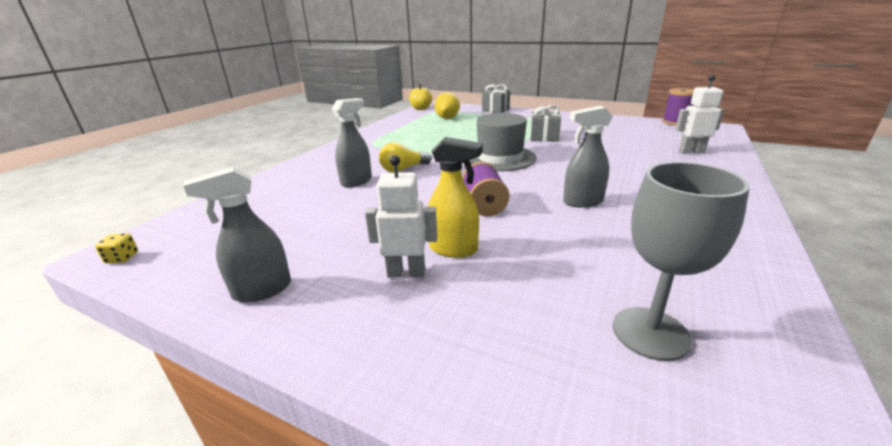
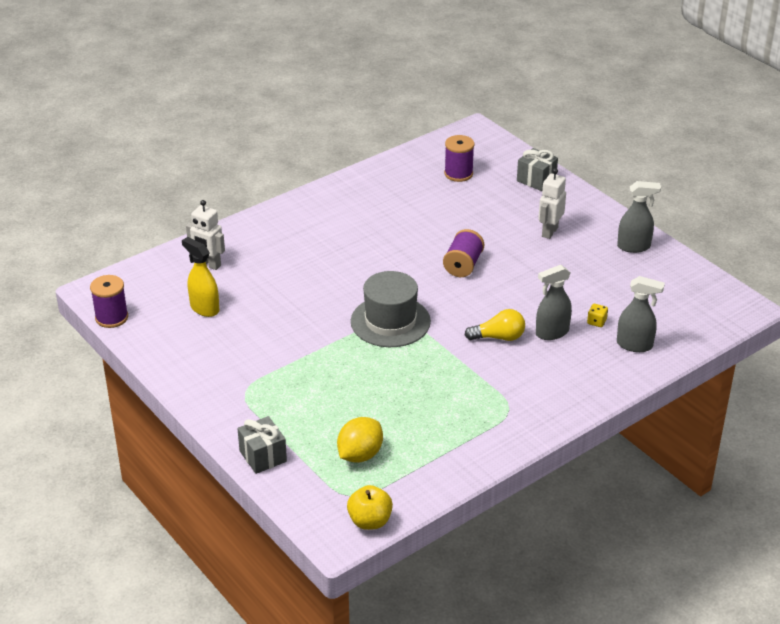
camera: 155 degrees left, 10 degrees up
(122, 258) = (733, 300): yellow dice -> yellow dice (596, 322)
(406, 273) = (549, 232): white robot -> white robot turned 90 degrees clockwise
(454, 249) = (512, 237): yellow spray bottle -> yellow spray bottle (204, 308)
(544, 137) = (300, 343): grey gift -> grey gift (536, 180)
(582, 202) = (390, 244): grey spray bottle -> grey spray bottle (634, 345)
(650, 333) = (458, 174): grey goblet -> purple spool

